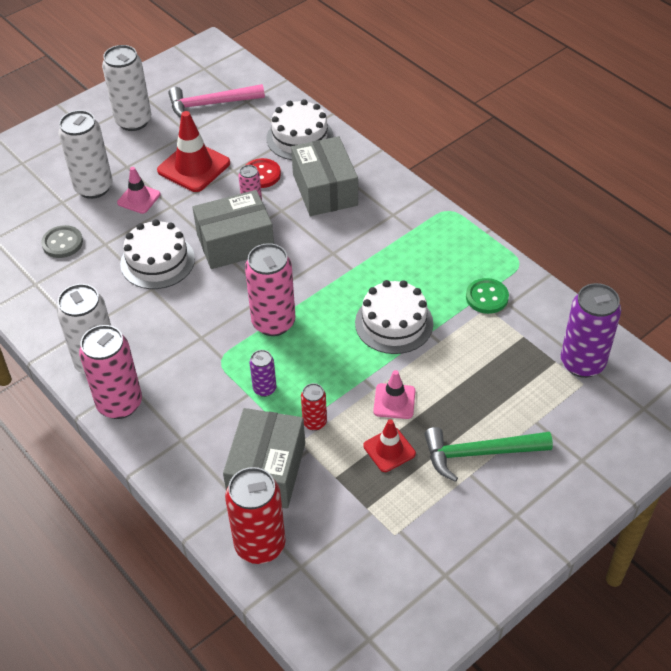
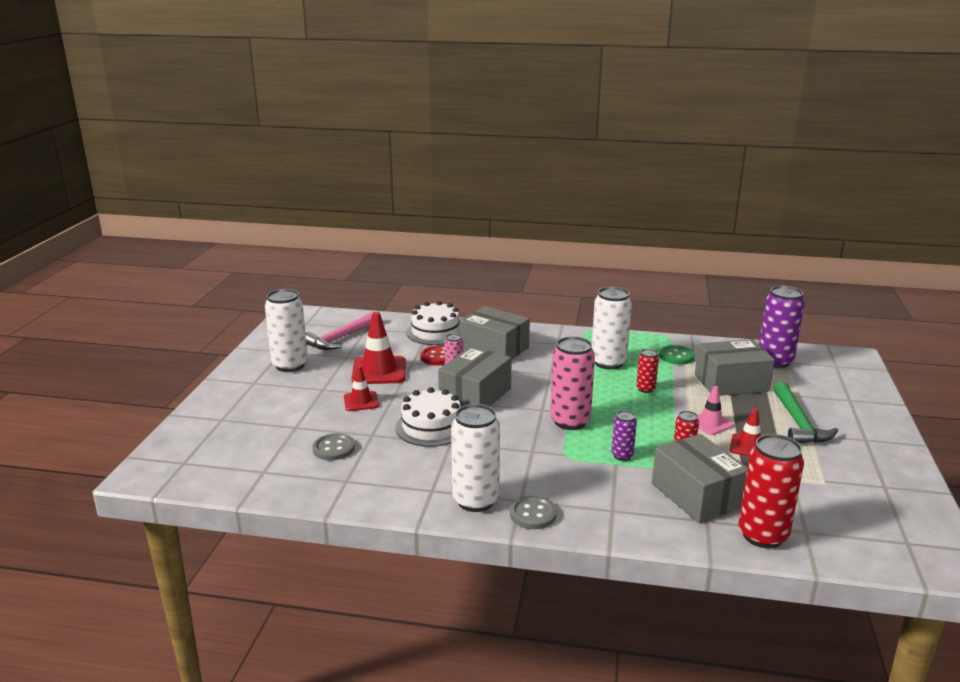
camera: 40 degrees left, 25 degrees down
(94, 187) = (312, 409): white can -> white can (608, 363)
(119, 404) = (533, 514): pink can -> grey button
(139, 198) = (361, 401): pink traffic cone -> red traffic cone
(394, 323) = (645, 389): white cake -> red can
(480, 453) = (798, 423): green hammer -> green hammer turned 45 degrees counterclockwise
(490, 364) = (731, 382): none -> grey box

